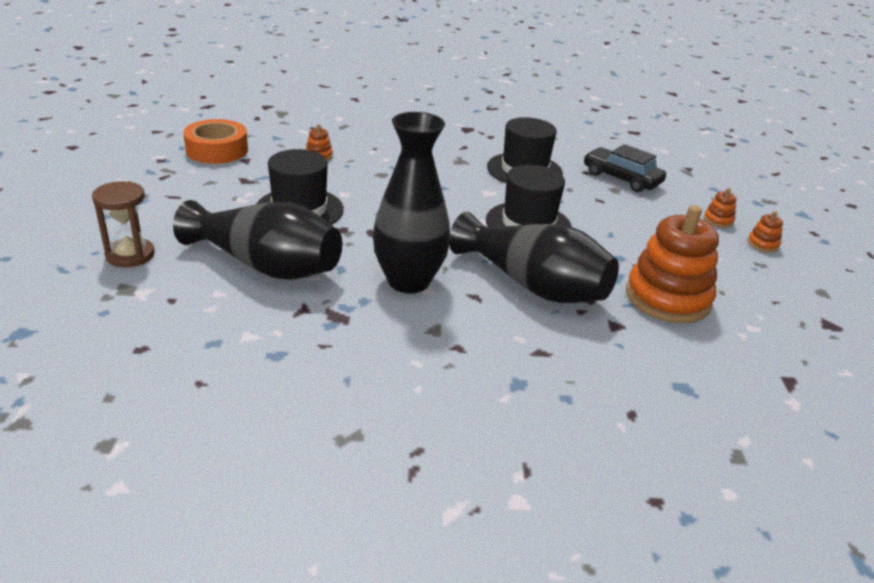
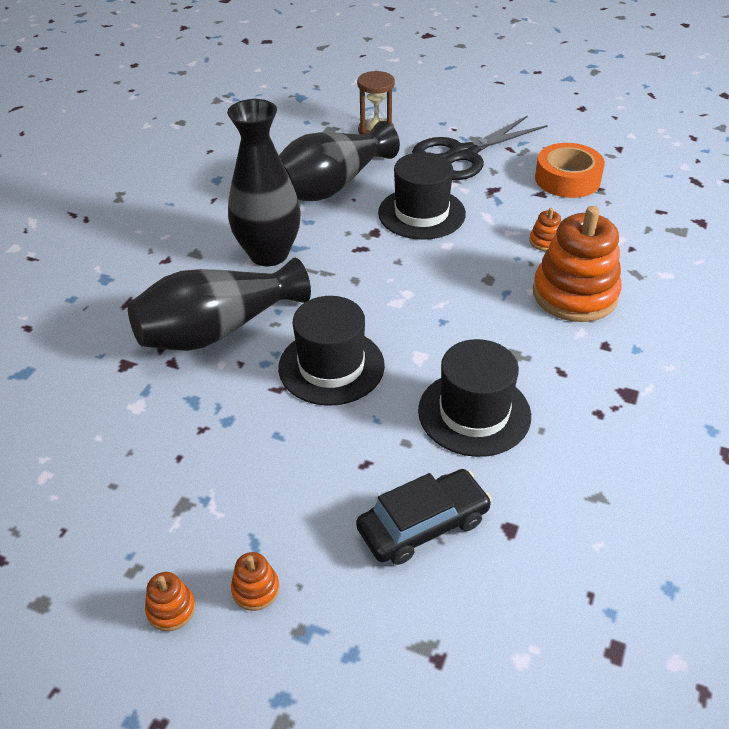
camera: 115 degrees right, 10 degrees up
(180, 198) = (463, 154): none -> black scissors
(667, 298) = (135, 426): orange stacking toy -> orange stacking toy (574, 294)

